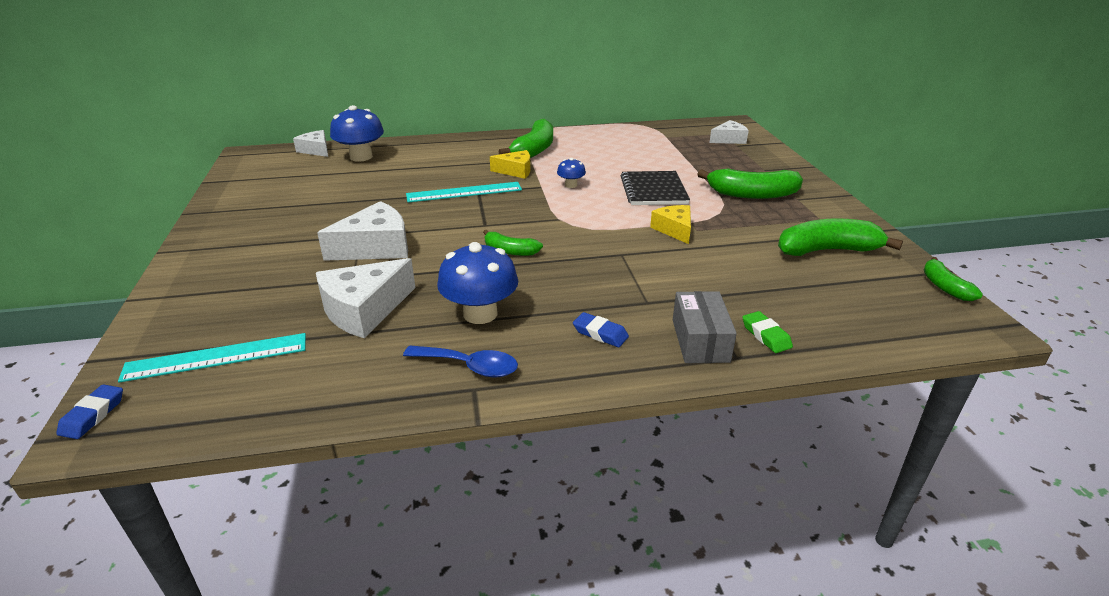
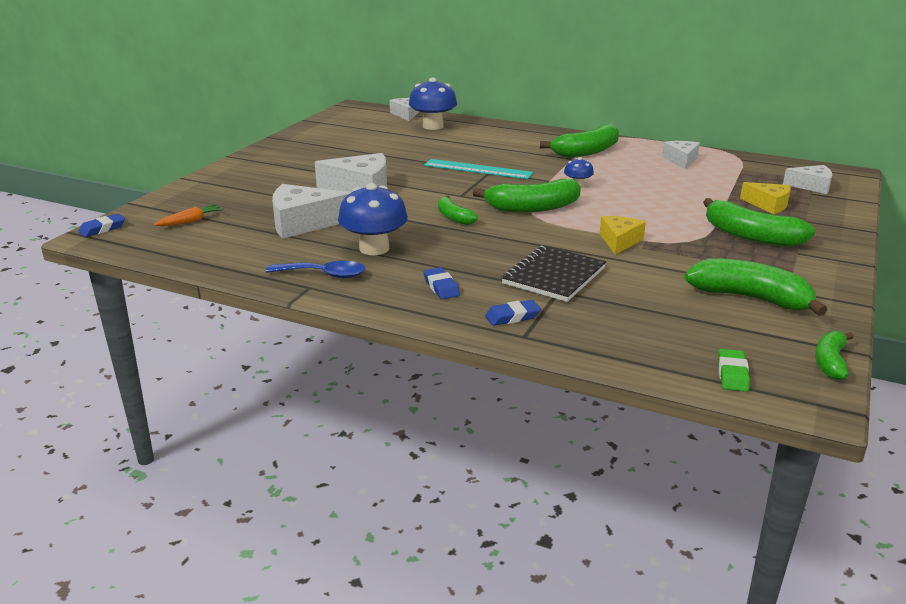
camera: 35 degrees right, 5 degrees down
(216, 357) = (190, 221): turquoise ruler -> orange carrot
(469, 366) = (324, 275): blue spoon -> blue spoon turned 45 degrees counterclockwise
(516, 171) = (544, 164): yellow cheese -> yellow cheese (768, 205)
(565, 219) = (532, 208): none -> green banana
(615, 139) = (681, 160): none -> white cheese
(653, 190) = (650, 208): black notebook -> black notebook (554, 276)
(700, 340) = (512, 317): grey box -> blue eraser
(766, 335) = (574, 333): green eraser -> green eraser (732, 374)

